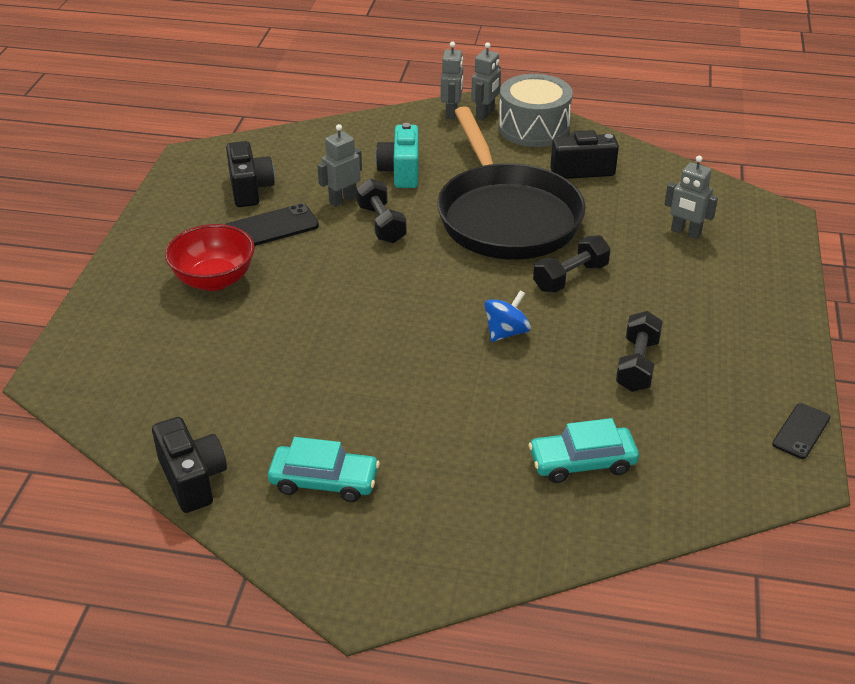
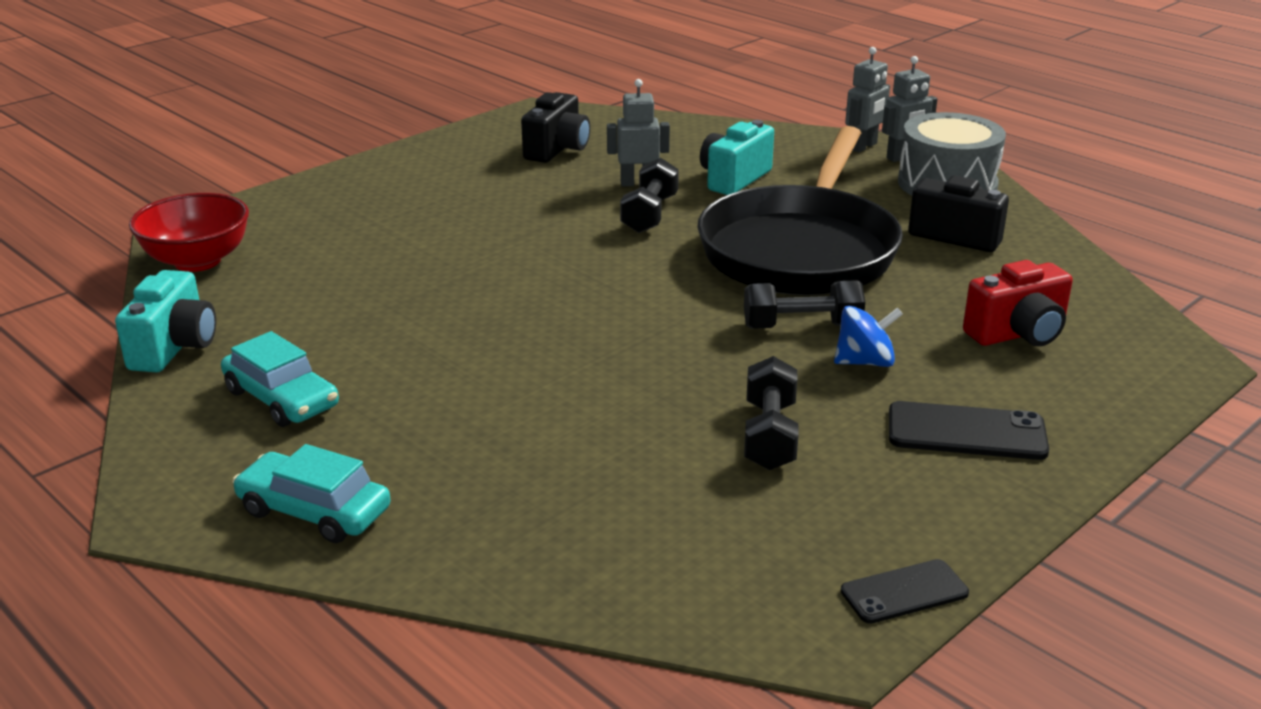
camera: 35 degrees right, 10 degrees down
(192, 479) = (174, 347): black camera -> turquoise camera
(214, 280) = (421, 206): red bowl -> red bowl (197, 261)
(271, 227) = (534, 184): black phone -> black phone (966, 432)
(506, 332) = (653, 348): blue spinning top -> blue spinning top (865, 362)
(582, 462) = (568, 499): turquoise car -> turquoise car (314, 511)
(637, 365) = (769, 435): black dumbbell -> black dumbbell turned 45 degrees counterclockwise
(685, 232) = (1018, 334): grey robot -> red camera

